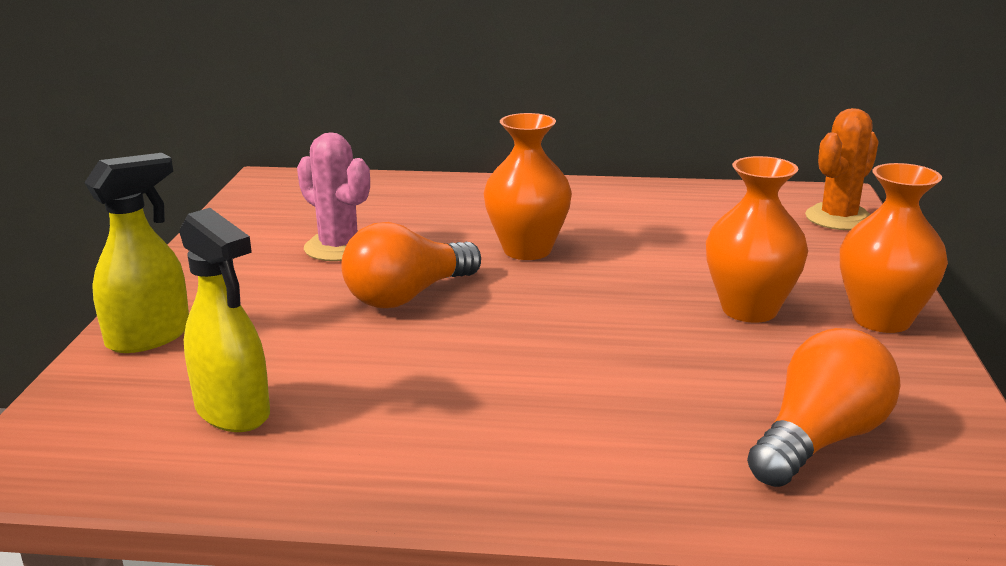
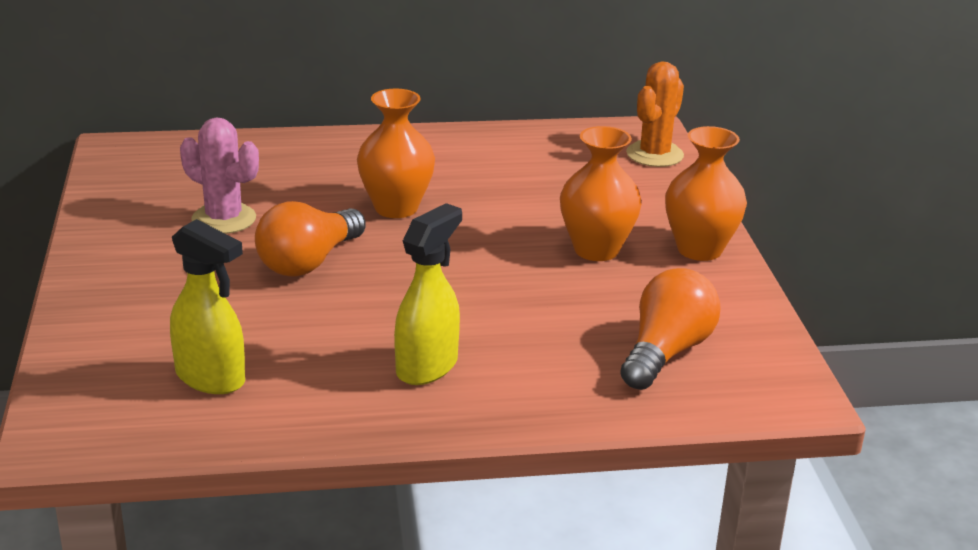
camera: 15 degrees left, 5 degrees up
(150, 337) = (99, 321): yellow spray bottle -> yellow spray bottle (427, 366)

